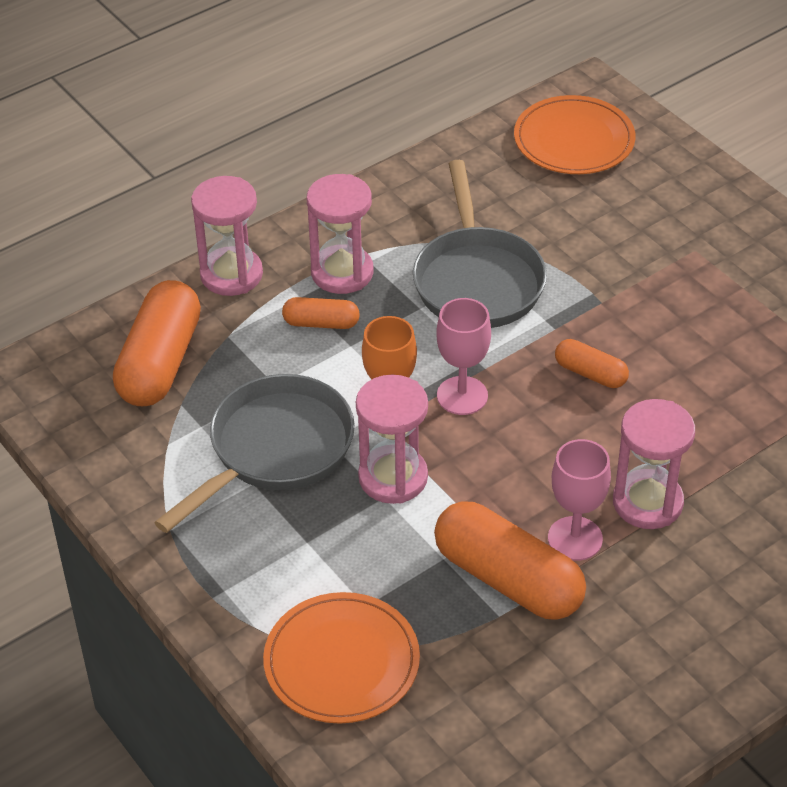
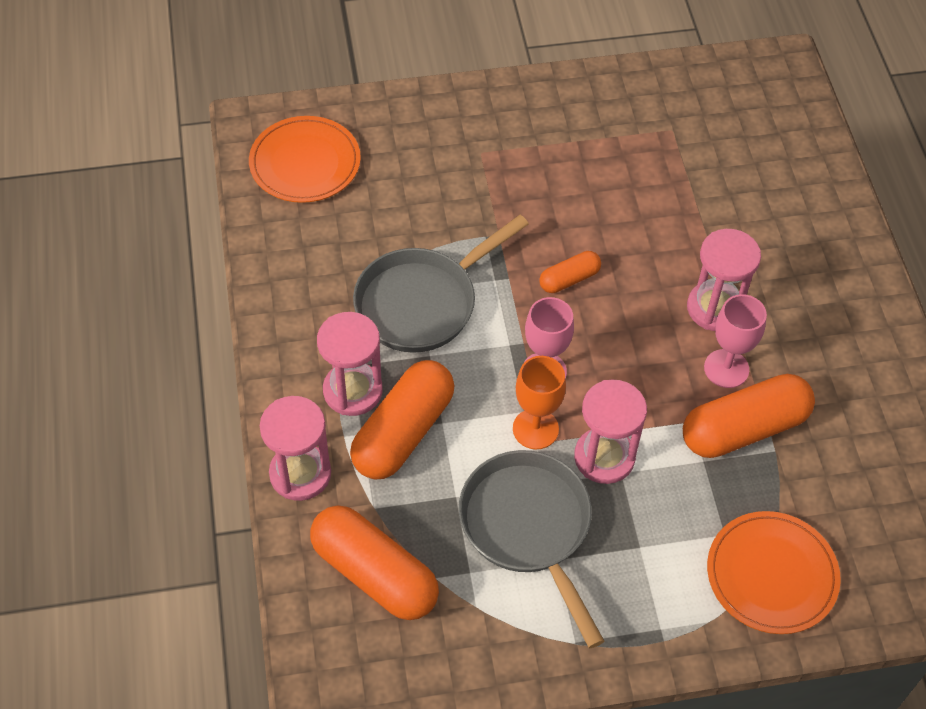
camera: 65 degrees left, 10 degrees up
(321, 323) = (403, 432): orange capsule -> orange capsule, size x1.95
(477, 280) = (423, 302): grey pan -> grey pan turned 120 degrees clockwise

